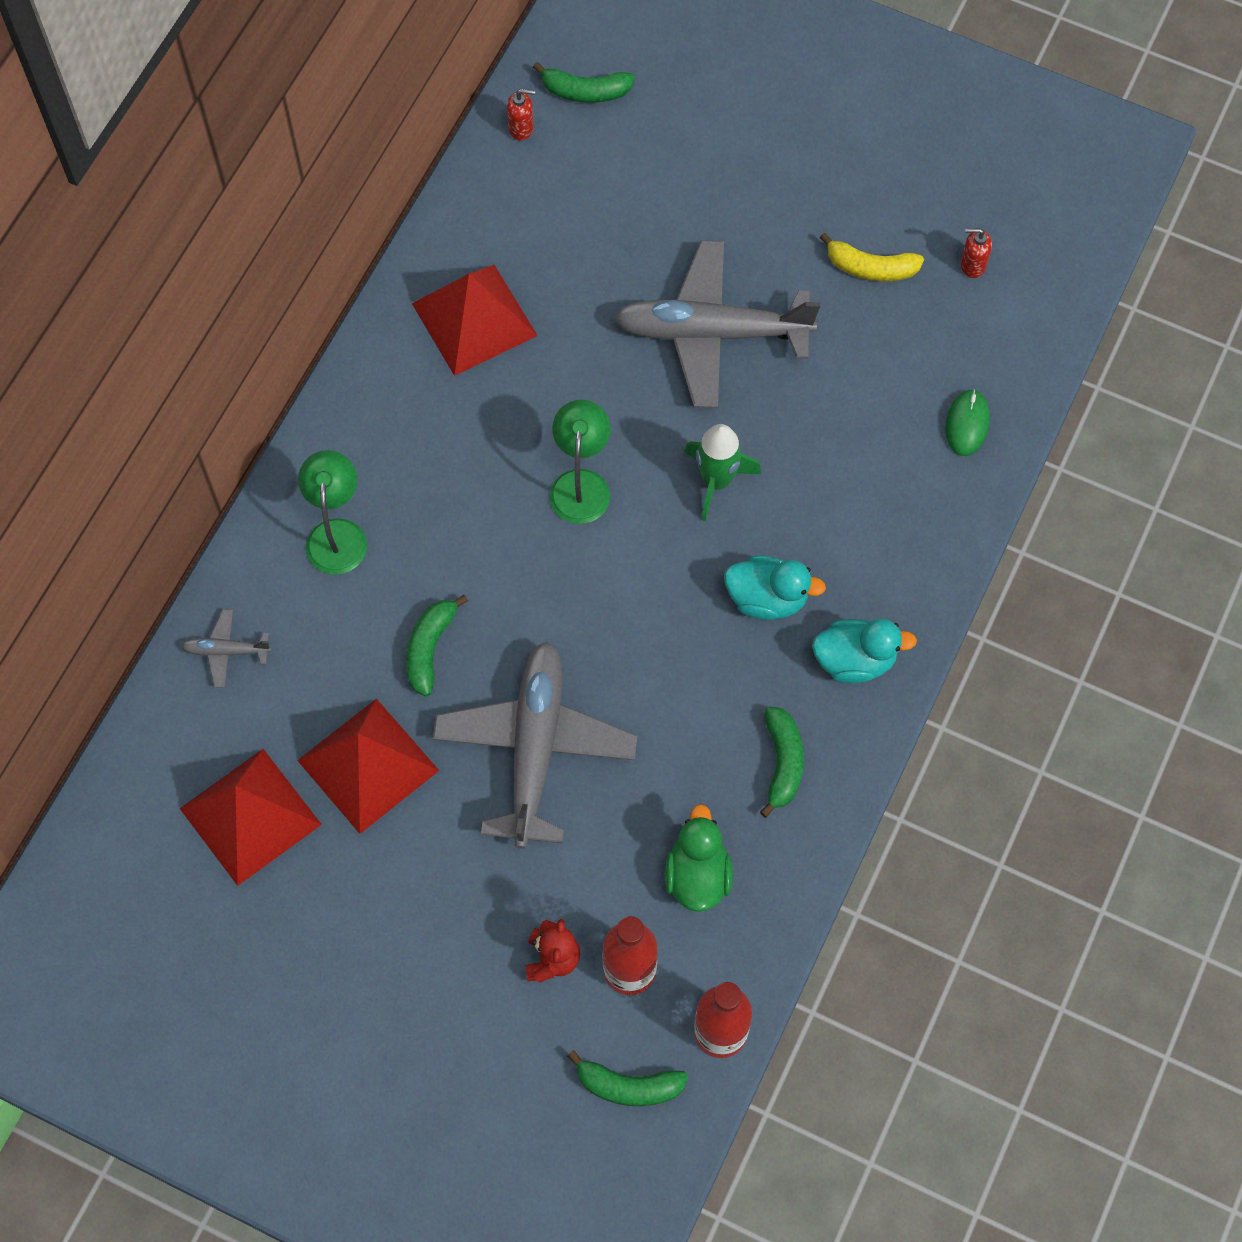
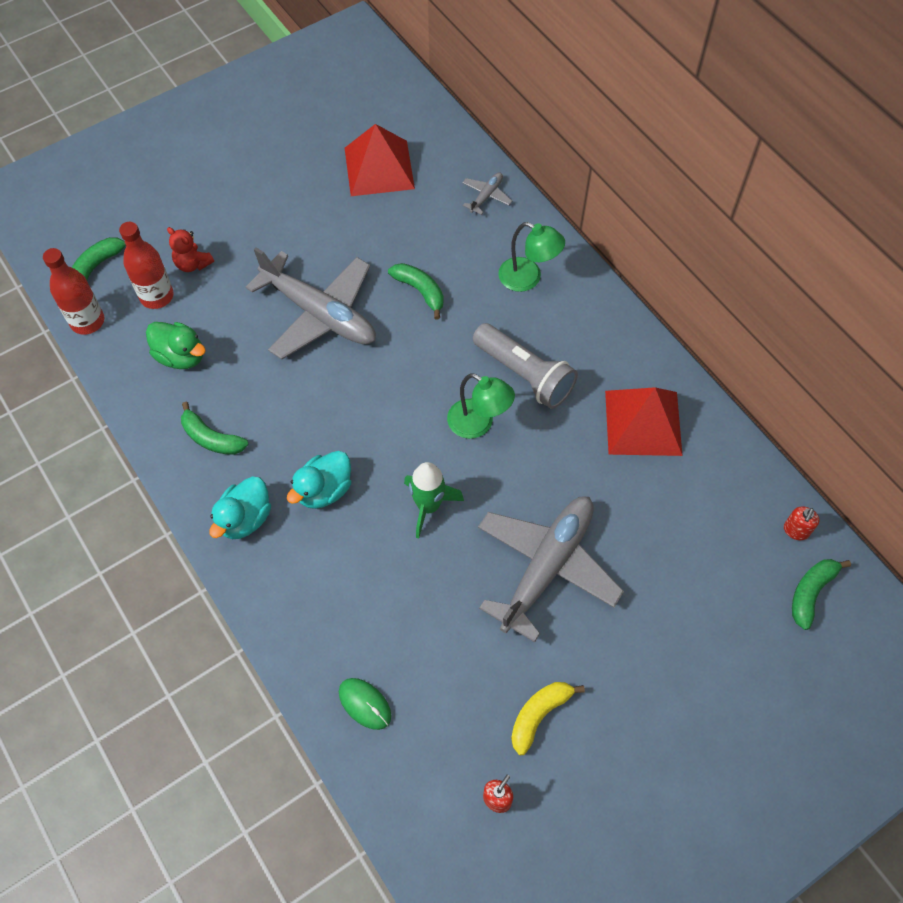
camera: 120 degrees right, 5 degrees down
(368, 765) = (369, 231): red pyramid -> none
(483, 469) = (524, 374): none -> grey flashlight

